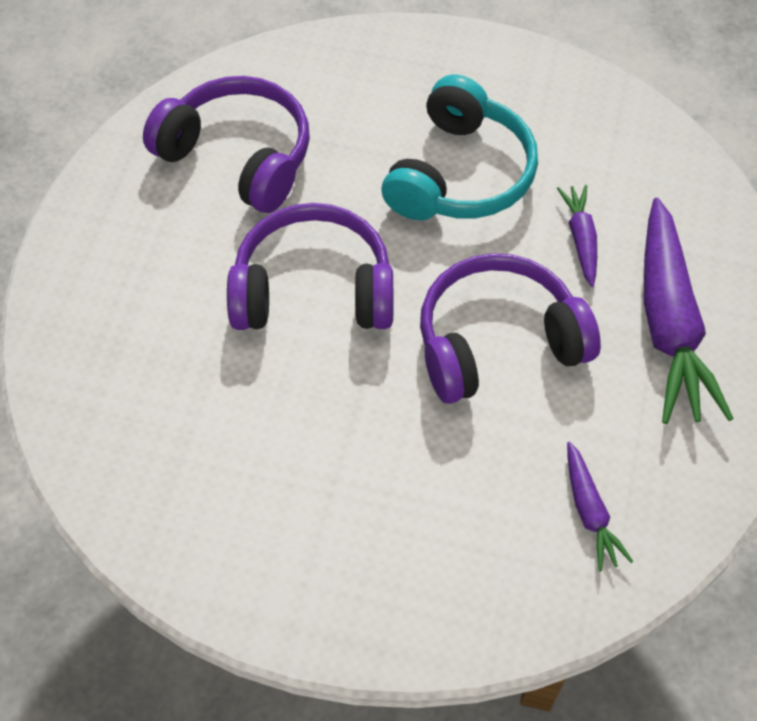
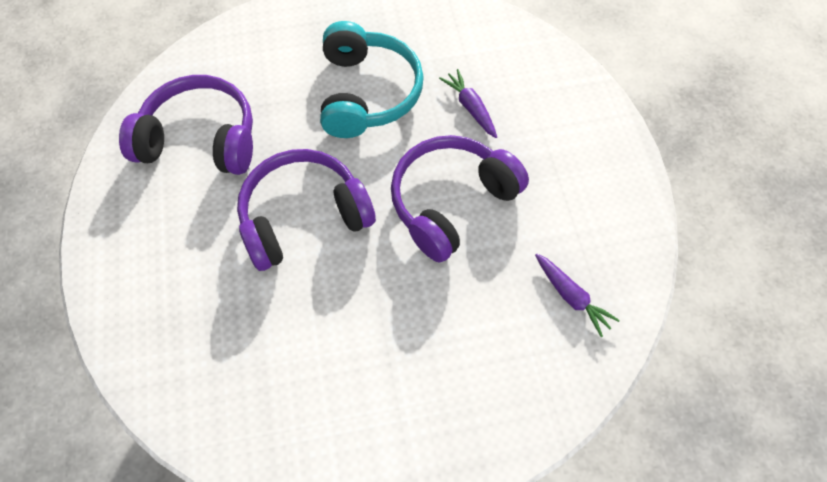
camera: 25 degrees left, 5 degrees up
(668, 324) = (556, 144): purple carrot -> none

